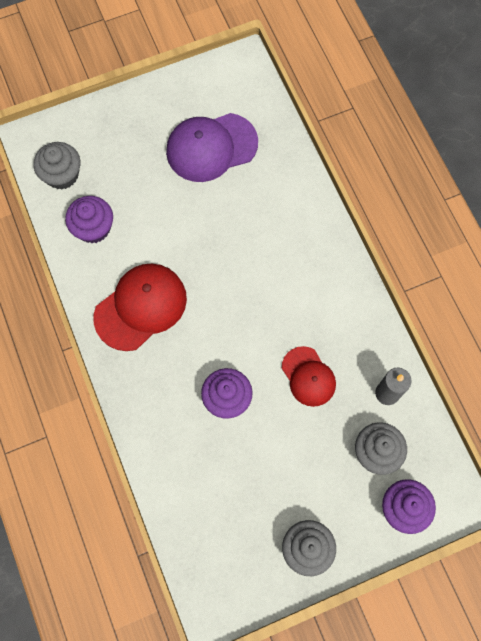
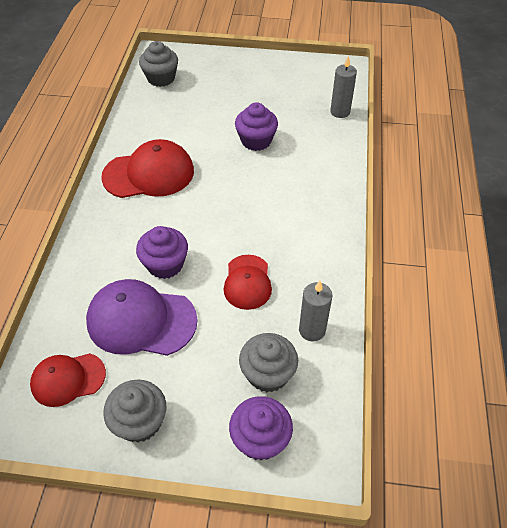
camera: 30 degrees right, 20 degrees down
(93, 228) = (156, 114): purple cupcake -> purple cupcake (256, 140)
(211, 147) = (282, 103): purple cap -> purple cap (141, 320)
(225, 548) = (68, 379): none -> red cap
(274, 130) = (340, 112): none -> grey candle

